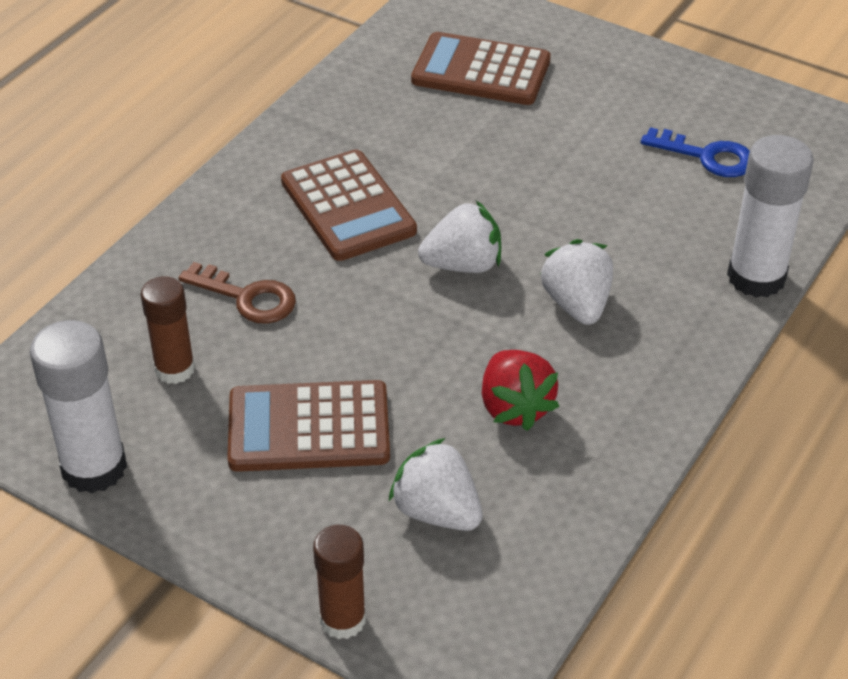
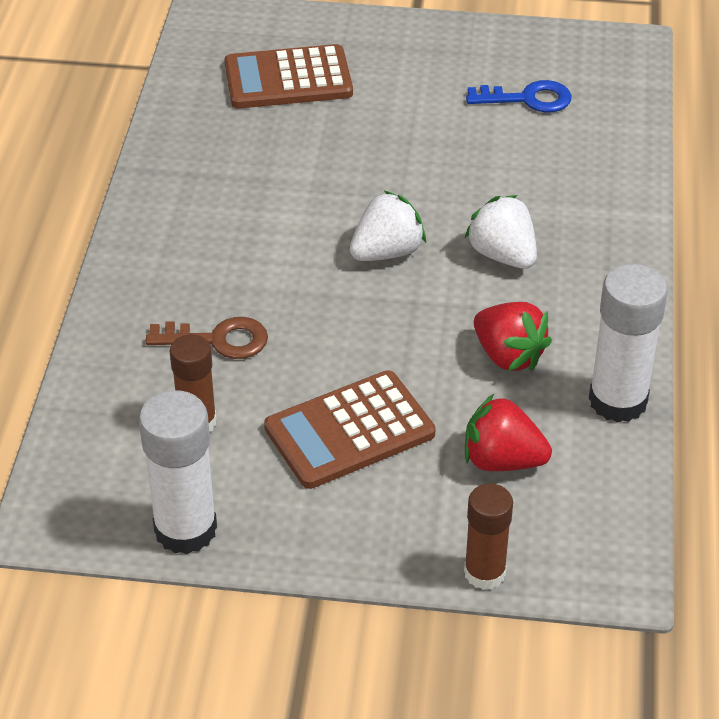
camera: 25 degrees left, 0 degrees up
(348, 206) = (252, 233): brown calculator -> none
(437, 512) = (502, 460): white strawberry -> red strawberry
(756, 277) = (630, 188): white glue stick -> white glue stick (618, 400)

